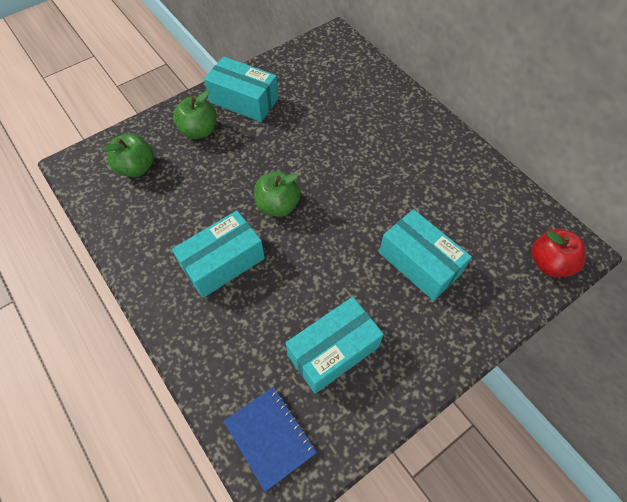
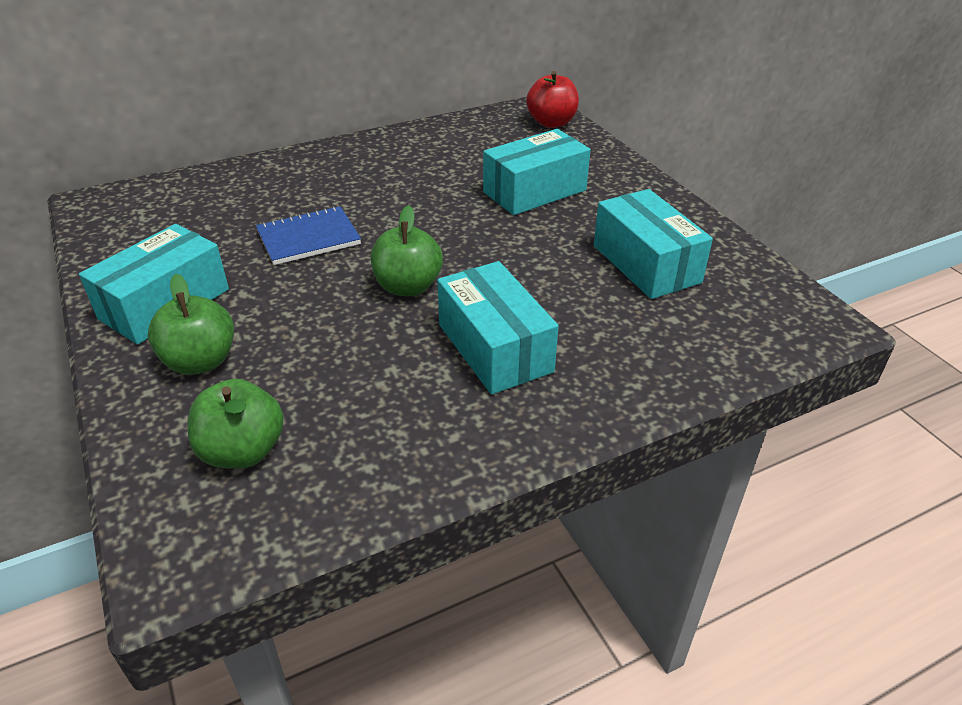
camera: 80 degrees left, 20 degrees down
(270, 437) = (761, 323): blue notebook -> blue notebook (308, 238)

